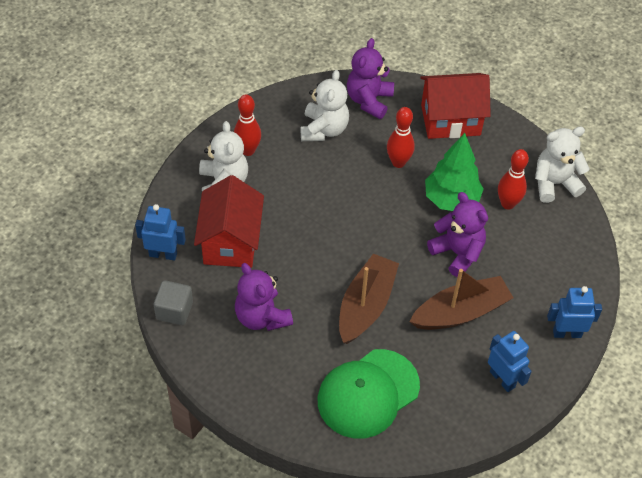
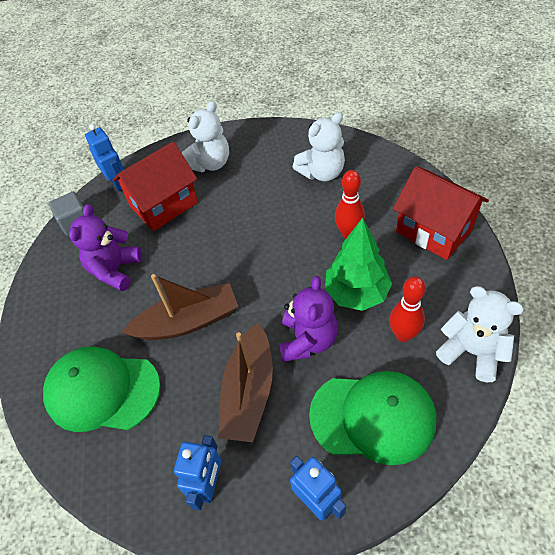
camera: 55 degrees right, 0 degrees up
(248, 150) = (252, 153): red bowling pin -> none
(369, 100) = (382, 174): purple teddy bear -> none
(460, 312) = (249, 392): brown boat -> brown boat turned 75 degrees clockwise
(545, 265) = (373, 417): none -> green cap

